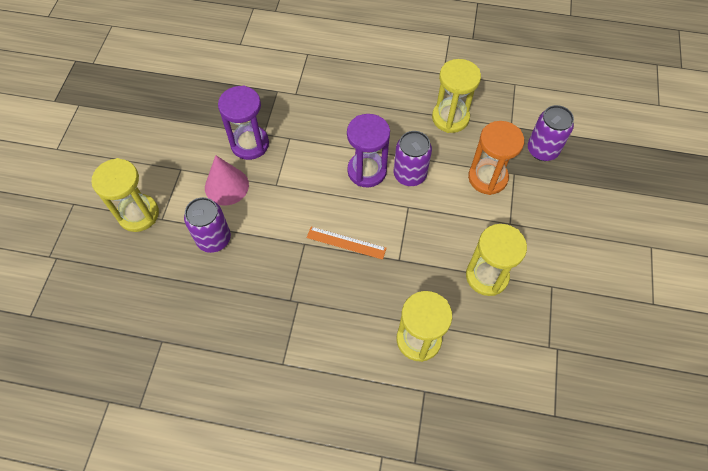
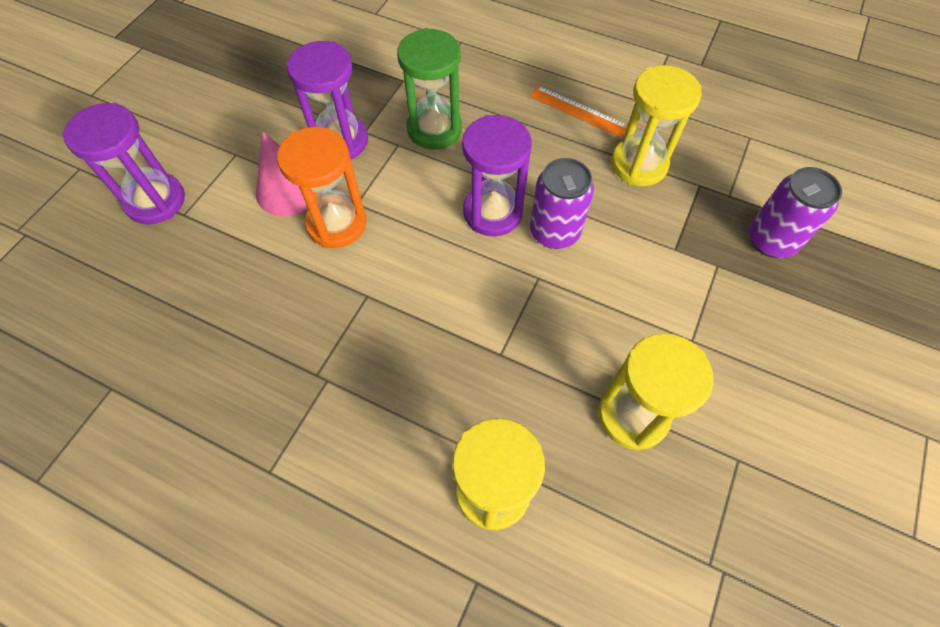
camera: 15 degrees right, 0 degrees up
(138, 214) = (155, 201): yellow hourglass -> purple hourglass
(214, 239) = (242, 258): purple can -> none
(310, 122) = (434, 129): none -> green hourglass
(346, 243) = (428, 309): orange ruler -> orange ruler (578, 111)
(487, 178) = (673, 262): orange hourglass -> orange hourglass (336, 223)

